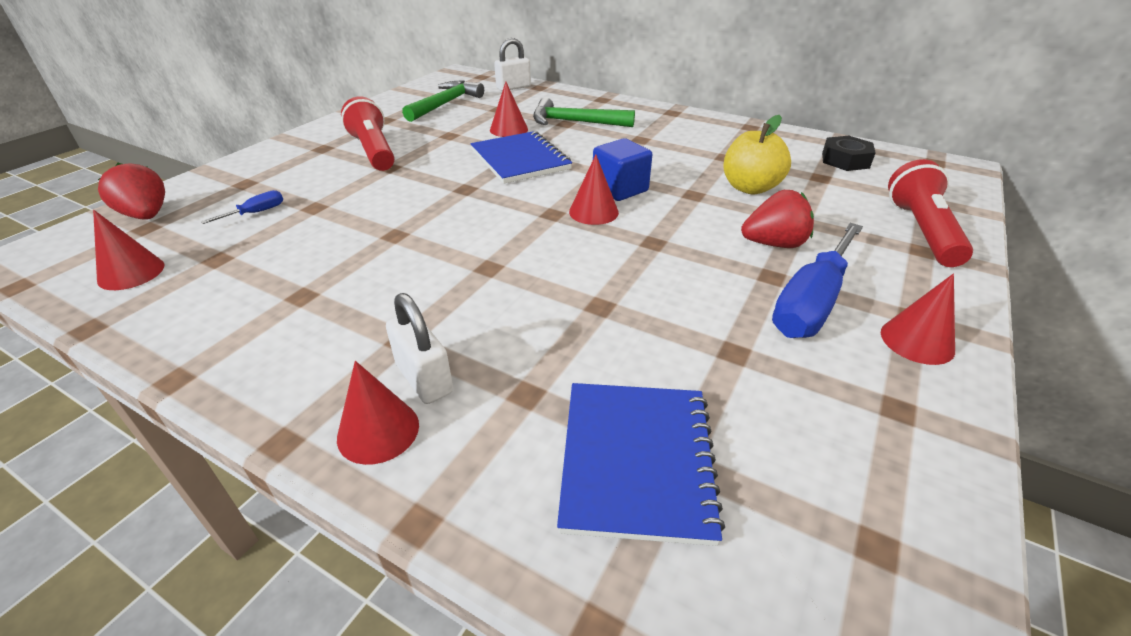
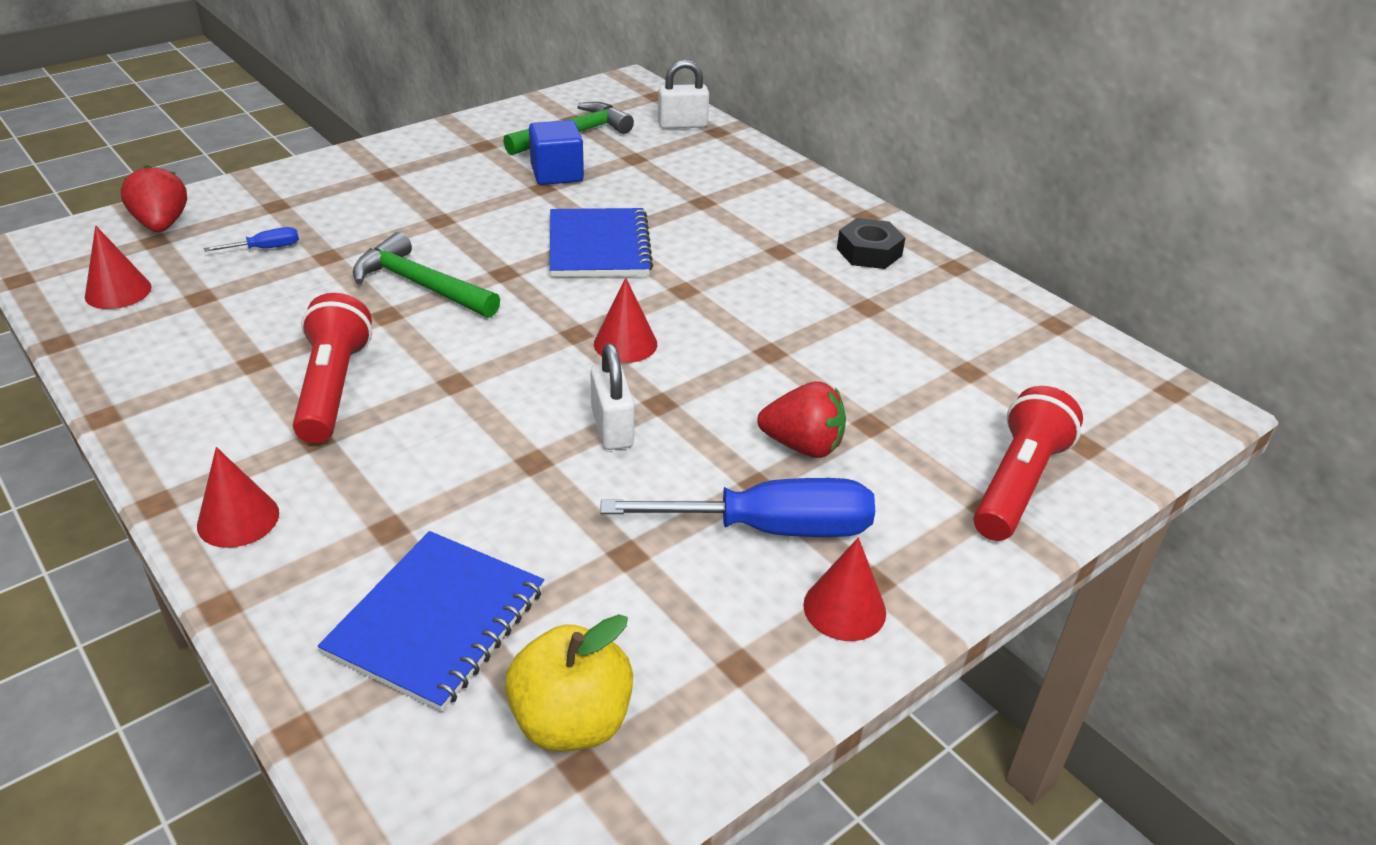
camera: 20 degrees right, 0 degrees up
(374, 151) = (438, 192): red flashlight -> red flashlight (333, 388)
(424, 378) = (308, 483): white padlock -> white padlock (612, 428)
(508, 129) = (621, 195): red cone -> none
(575, 122) = (716, 203): green hammer -> green hammer (421, 285)
(620, 189) = (684, 320): blue cube -> blue cube (557, 174)
(750, 188) = (853, 361): yellow apple -> yellow apple (571, 721)
(811, 302) = (770, 528): blue screwdriver -> blue screwdriver turned 150 degrees counterclockwise
(845, 160) = (1034, 354): black nut -> black nut (869, 252)

